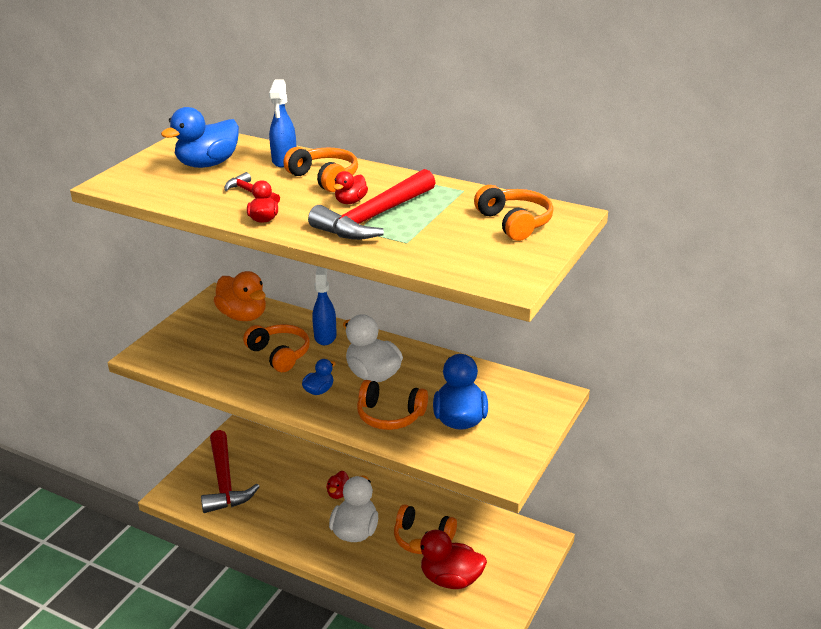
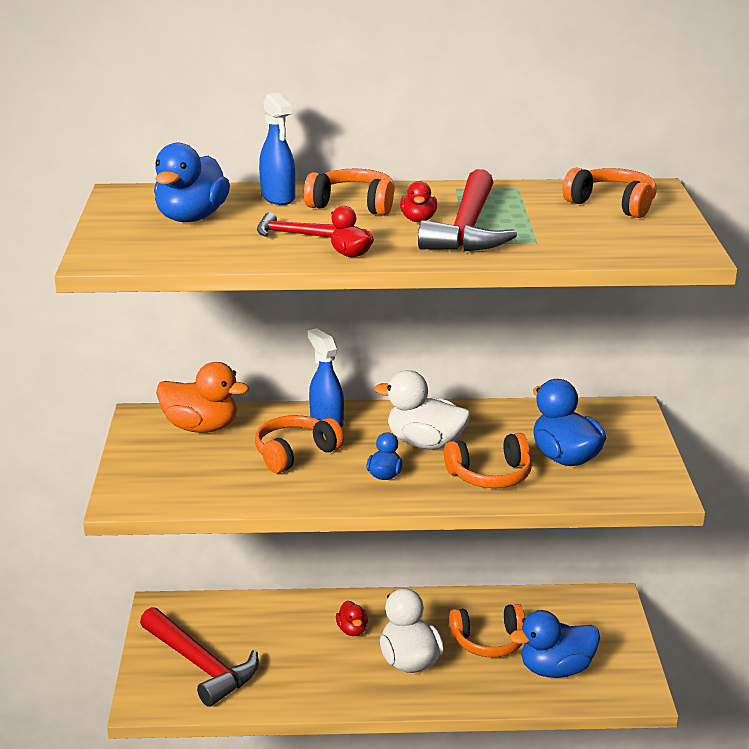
camera: 30 degrees left, 5 degrees down
(279, 354) = (295, 453): orange headphones -> orange headphones turned 60 degrees counterclockwise
(450, 579) = (556, 669): red duck -> blue duck

